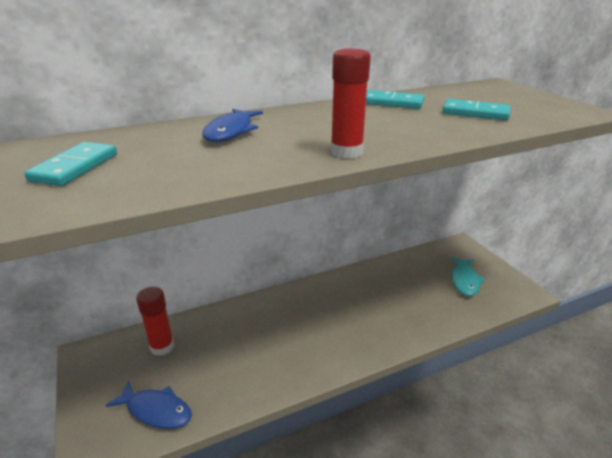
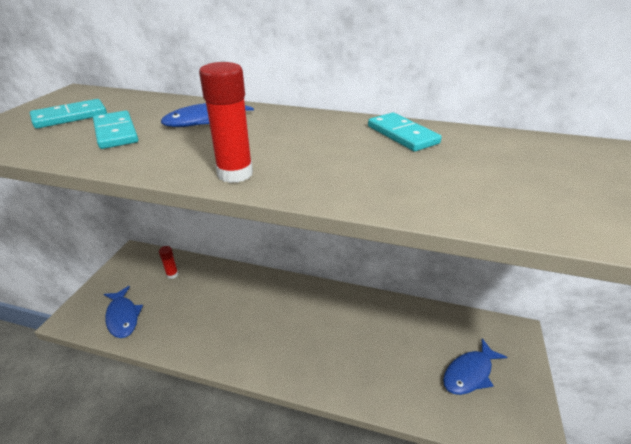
camera: 40 degrees right, 5 degrees up
(162, 347) = (172, 274): red glue stick -> red glue stick, size x0.60
(464, 280) = (469, 373): turquoise fish -> blue fish
(475, 113) = (471, 180): turquoise domino -> turquoise domino (116, 132)

